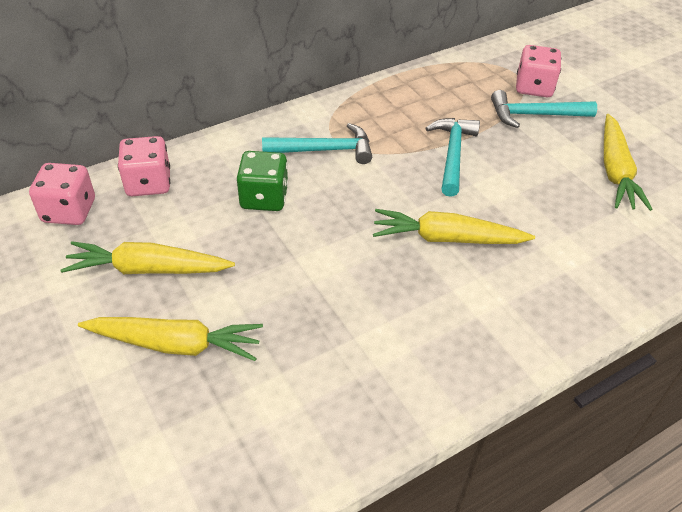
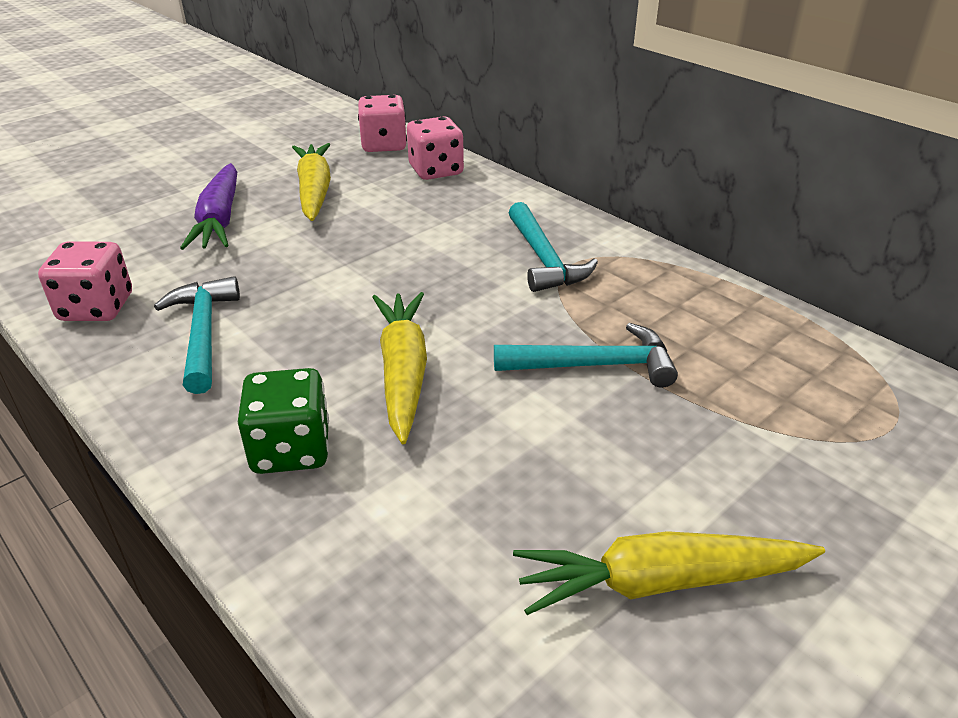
camera: 80 degrees right, 10 degrees down
(176, 344) = (220, 219): yellow carrot -> purple carrot
(264, 198) = (437, 232): green dice -> green dice (291, 449)
(534, 87) = (864, 454): pink dice -> pink dice (96, 308)
(534, 115) = (770, 457): turquoise hammer -> turquoise hammer (203, 333)

